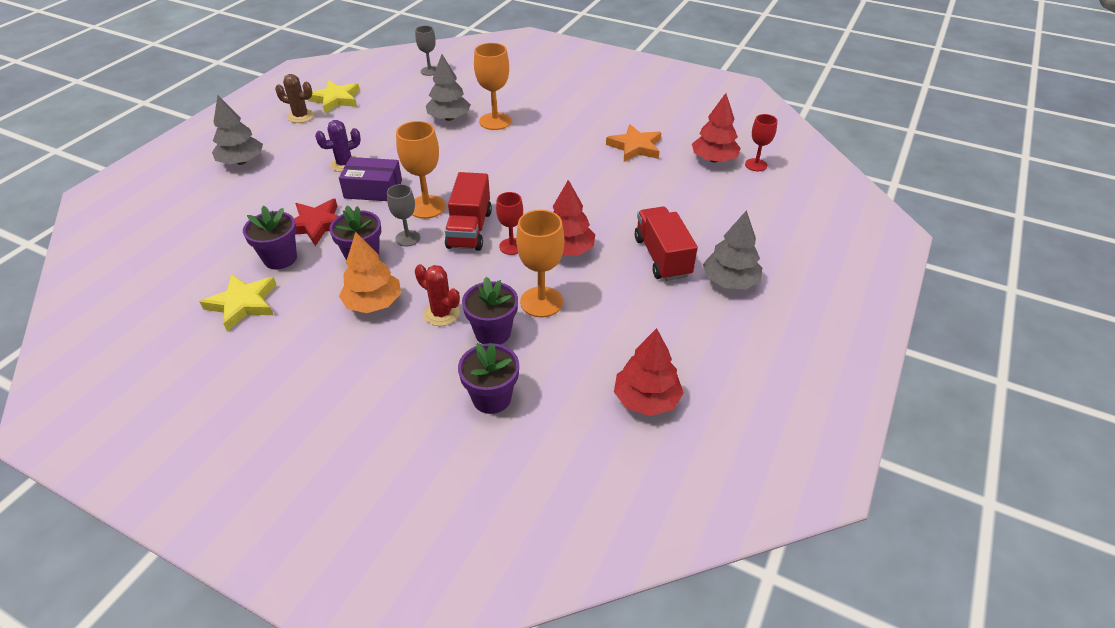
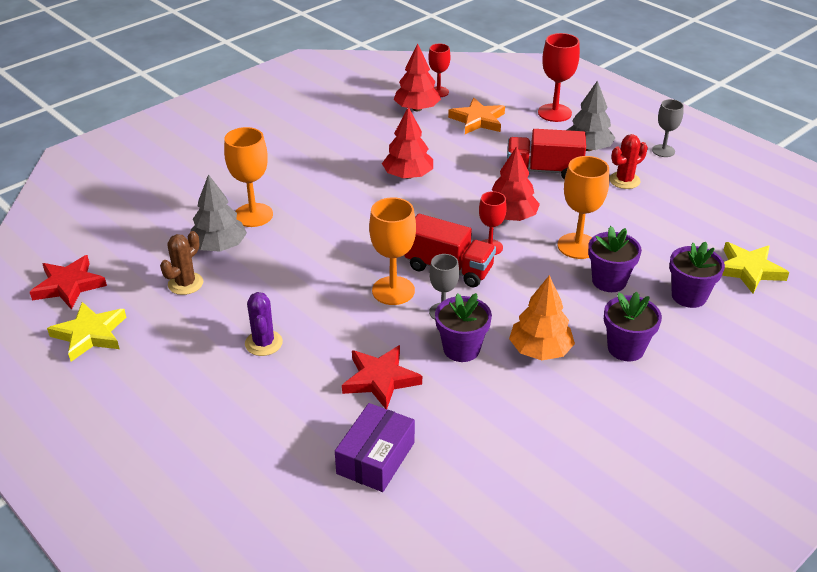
camera: 70 degrees left, 5 degrees down
(241, 161) = (189, 440): grey tree -> none
(243, 304) = (503, 451): yellow star -> yellow star (748, 270)
(280, 258) = (432, 415): purple flower pot -> purple flower pot (626, 348)
(301, 116) = (109, 372): brown cactus -> brown cactus (185, 284)
(373, 189) = (334, 326): purple box -> purple box (376, 458)
(382, 78) = (69, 285): none -> red star
(429, 71) = (87, 243): grey goblet -> grey goblet (663, 151)
(441, 313) = (572, 307): red cactus -> red cactus (624, 180)
(635, 147) = (368, 142): orange star -> orange star (478, 120)
(646, 399) = (707, 220): red tree -> red tree (408, 175)
(783, 245) = (554, 113): none -> red goblet

